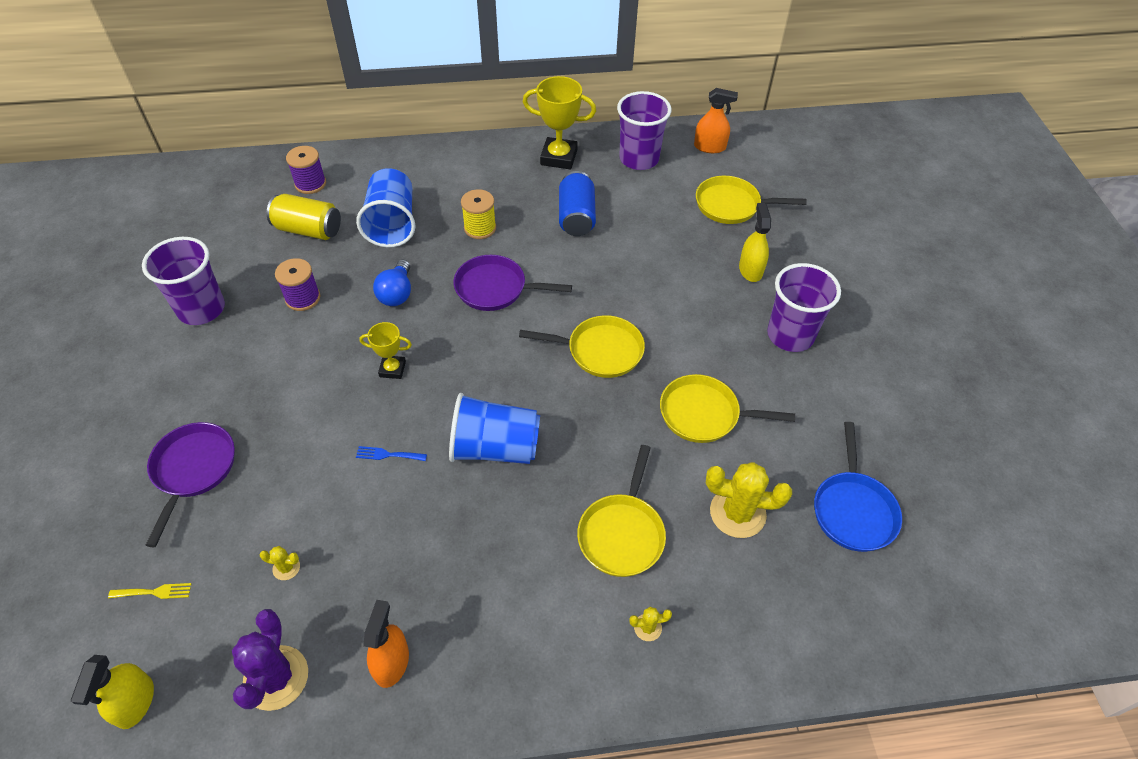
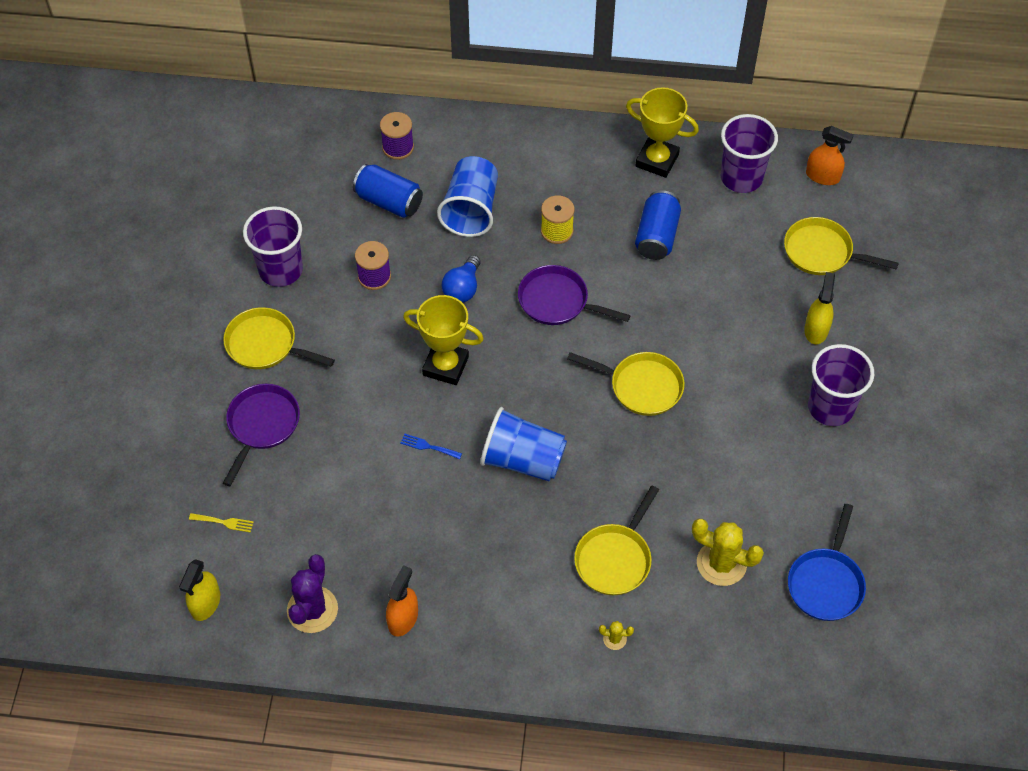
camera: 15 degrees right, 5 degrees up
(286, 567) = (330, 526): yellow cactus -> none
(308, 230) = (389, 201): yellow can -> blue can
(392, 369) = (445, 366): yellow trophy -> yellow trophy, size x1.74
(704, 414) = (721, 468): yellow pan -> yellow pan (266, 345)

